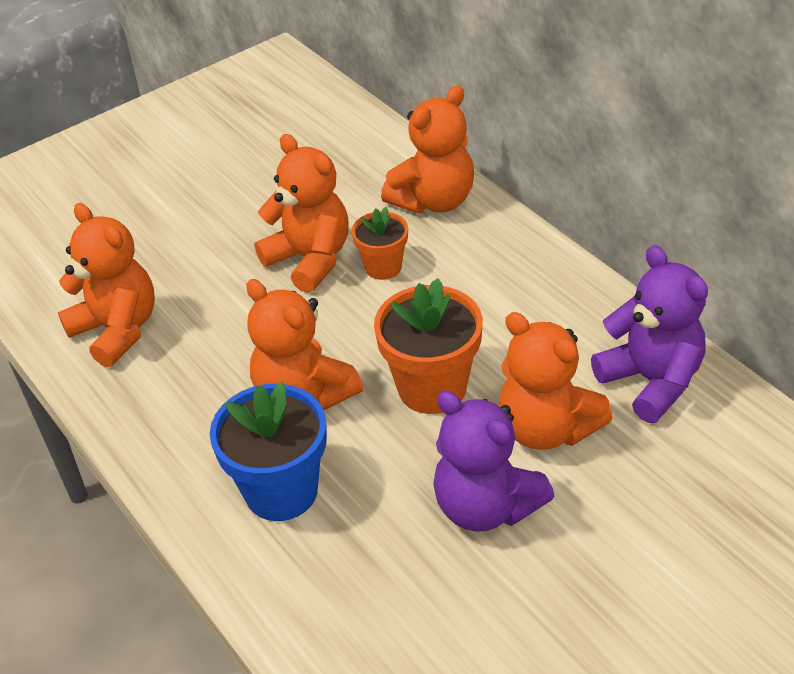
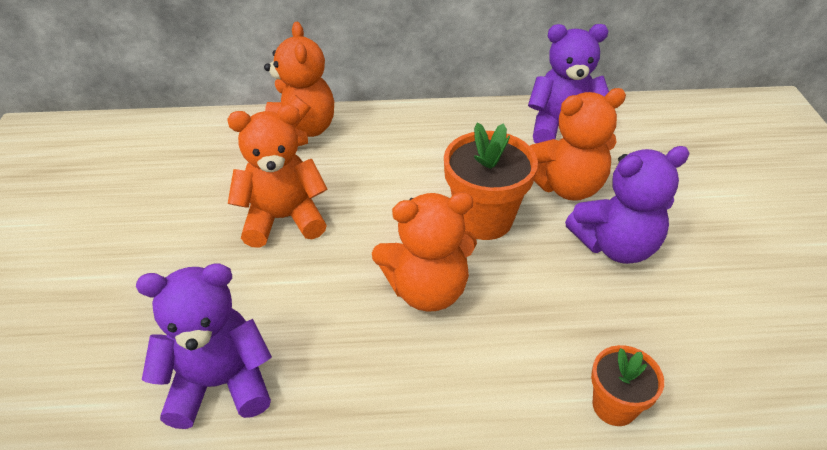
camera: 60 degrees left, 0 degrees up
(117, 330) = (220, 383): orange teddy bear -> purple teddy bear
(281, 491) = (520, 351): blue flower pot -> none
(383, 267) = (338, 186): orange flower pot -> orange flower pot (614, 406)

